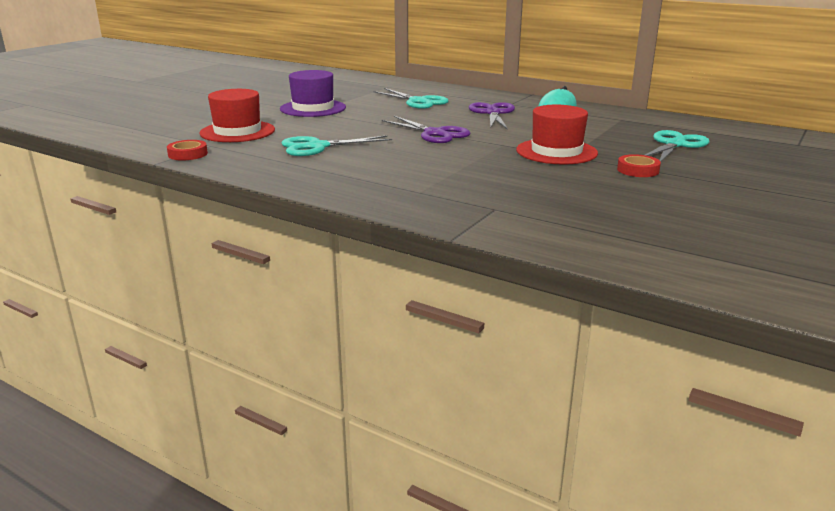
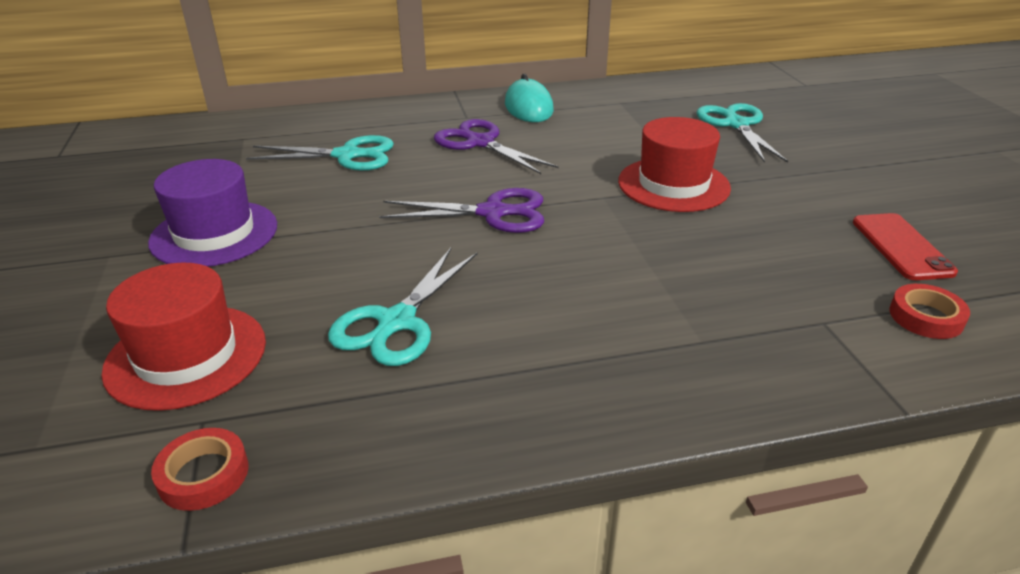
camera: 45 degrees left, 10 degrees up
(628, 208) = (901, 247): none -> red phone
(638, 170) = (789, 180): red tape -> red tape (926, 317)

